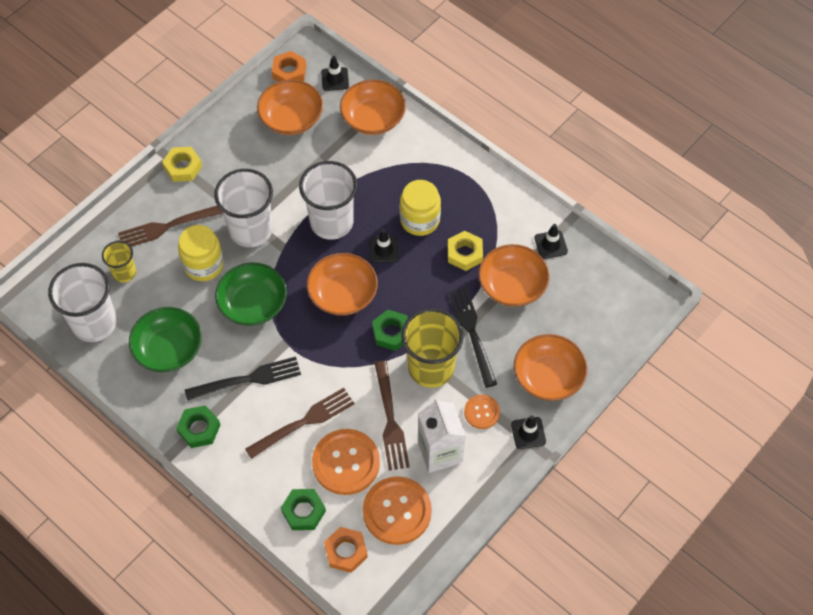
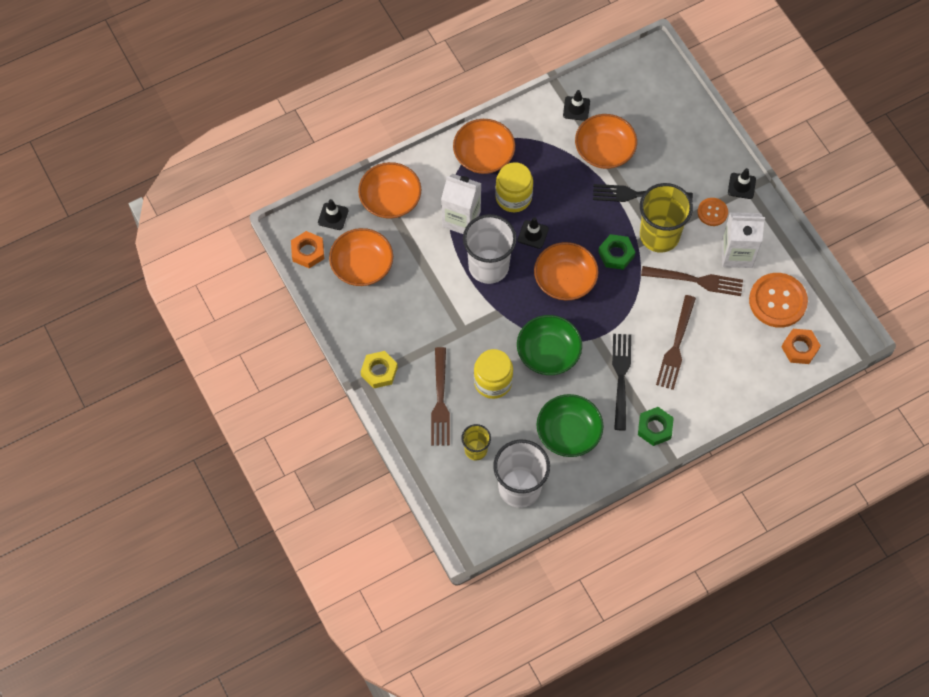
camera: 70 degrees left, 5 degrees up
(251, 230) = (471, 333): white cup -> none
(303, 422) = (676, 346): brown fork -> brown fork turned 150 degrees counterclockwise
(303, 511) = (756, 369): green nut -> none
(346, 462) = (723, 325): orange button -> none
(375, 183) = (461, 219): none -> white carton
(464, 253) = (560, 174): yellow nut -> none
(548, 376) = (697, 154): orange bowl -> orange bowl (484, 155)

